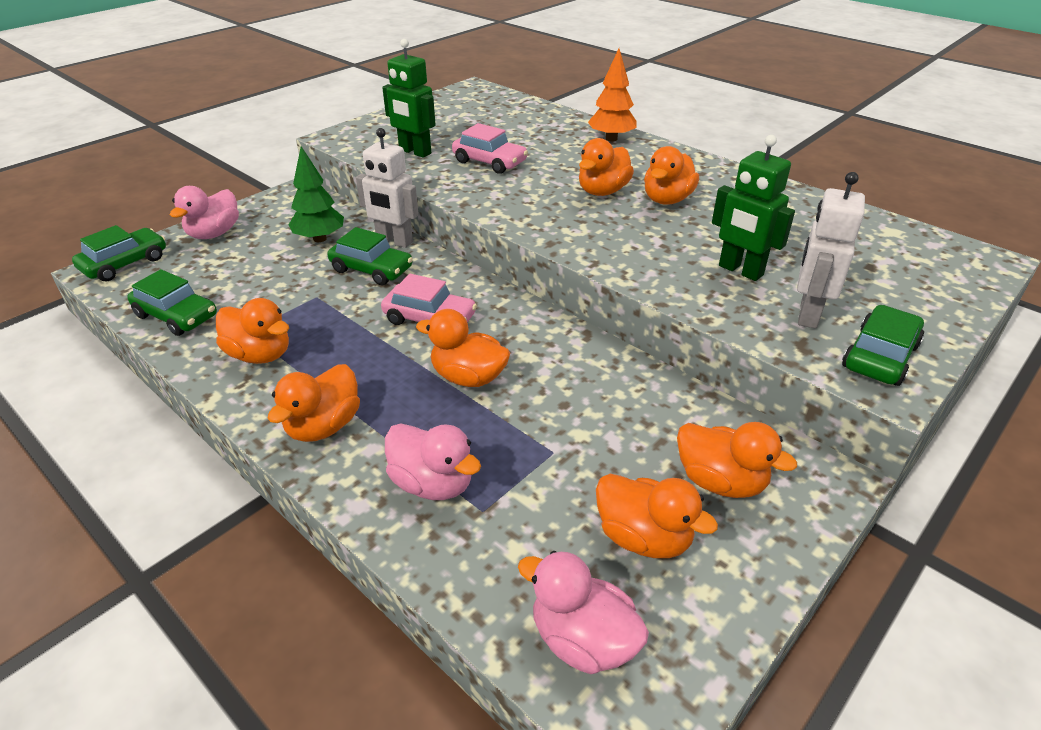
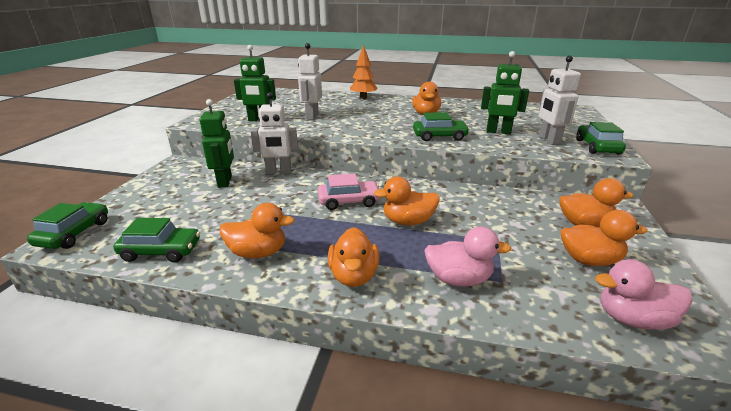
camera: 30 degrees left, 10 degrees down
(214, 234) = (137, 197): pink duck -> none
(319, 239) = (225, 182): green tree -> green robot
(371, 269) = (281, 188): green car -> green car (439, 136)
(490, 162) = (312, 116): pink car -> white robot
(602, 191) = (390, 117): orange duck -> none

